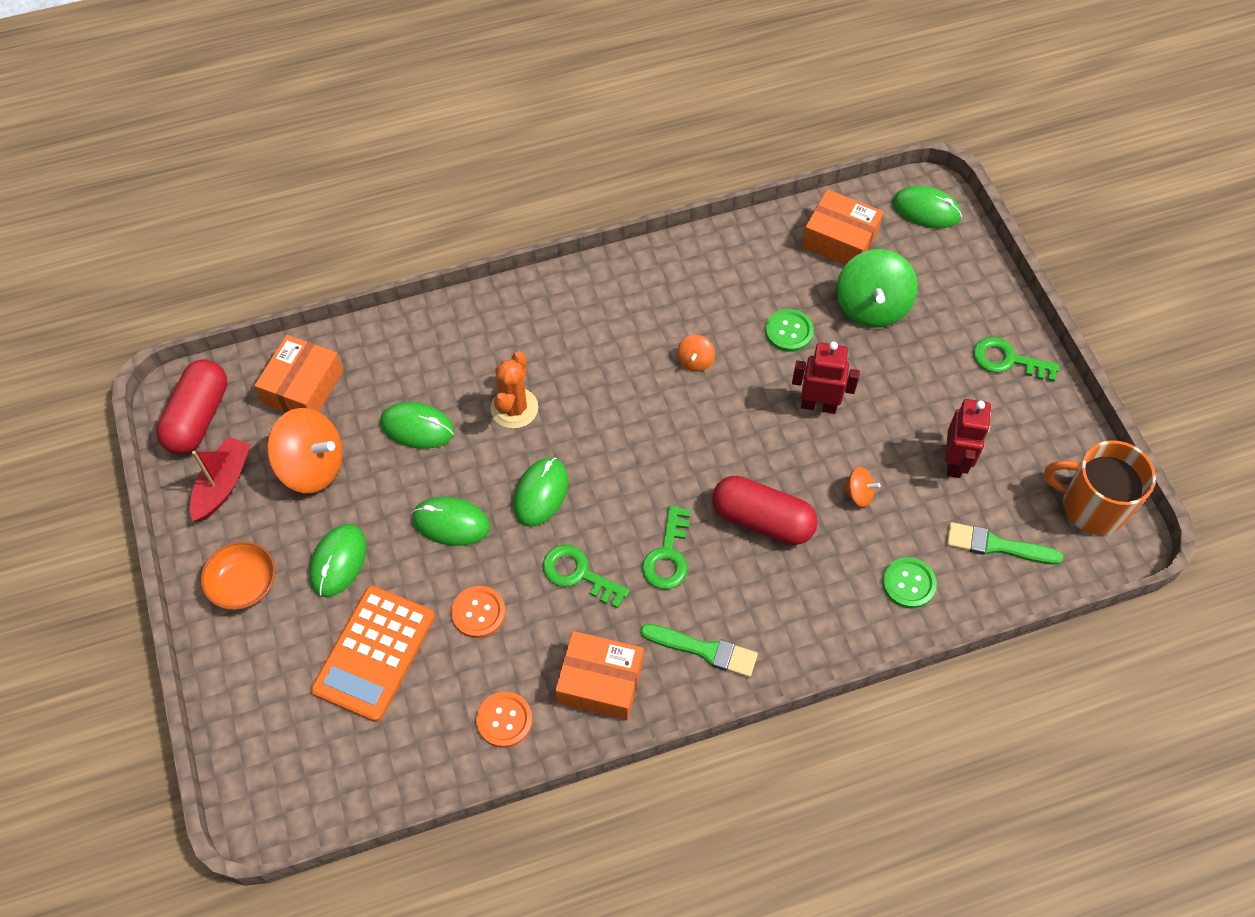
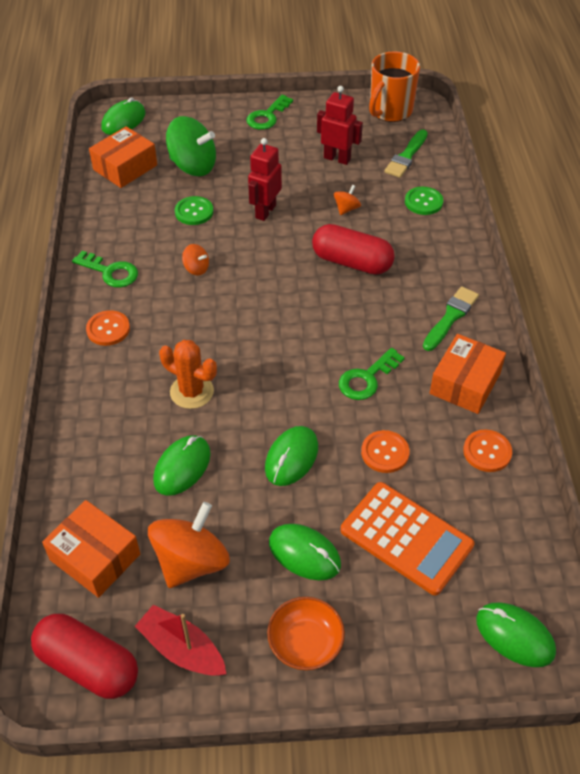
camera: 75 degrees left, 10 degrees down
(541, 493) = (283, 389): green mouse -> green mouse (515, 636)
(578, 307) = (108, 329): none -> orange button
(668, 555) = (365, 321): green key -> green key (110, 272)
(762, 520) = (351, 262): red capsule -> red capsule turned 75 degrees clockwise

